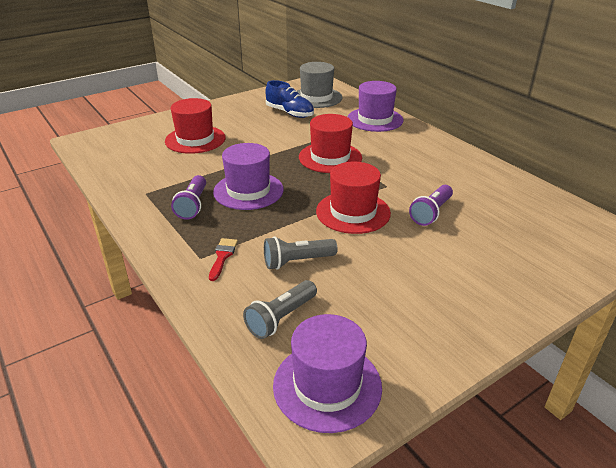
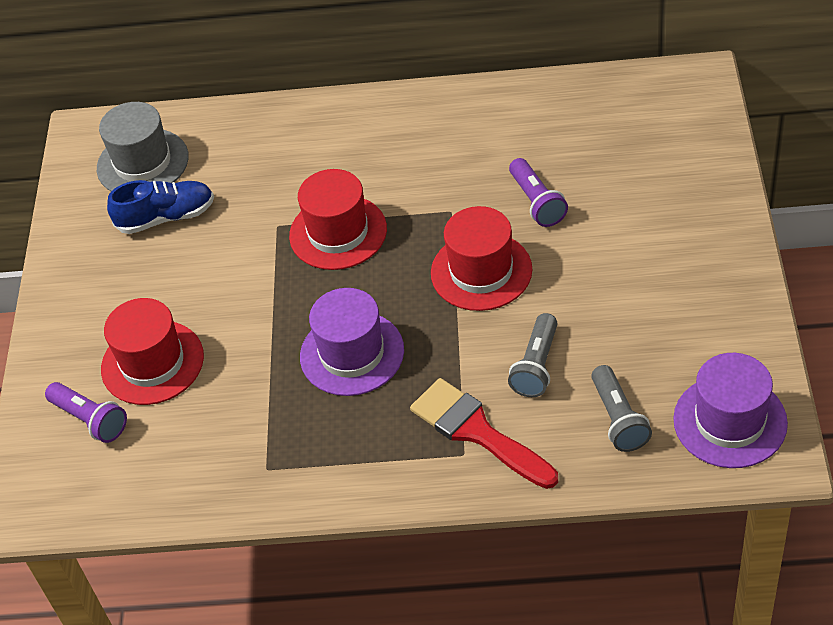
camera: 50 degrees left, 15 degrees up
(193, 205) = (341, 425): purple flashlight -> purple flashlight (90, 420)
(222, 256) = (477, 431): red brush -> red brush, size x2.02
(375, 119) = (275, 133): purple hat -> none

